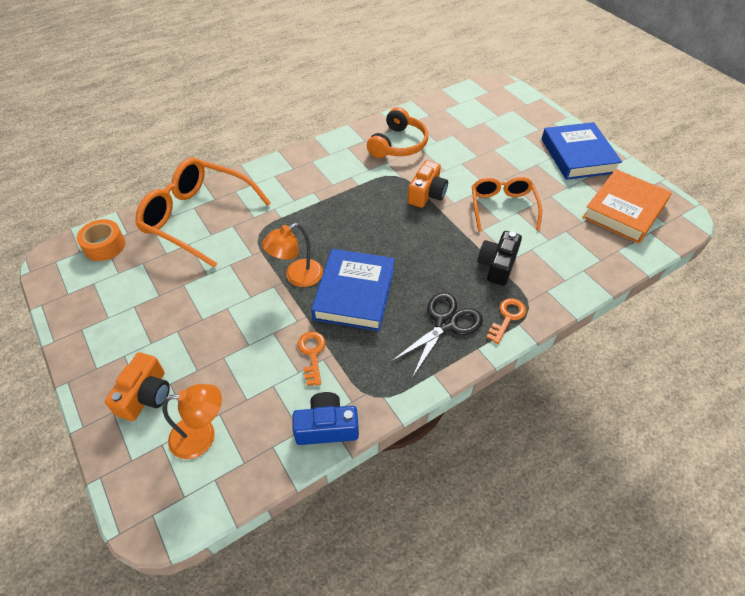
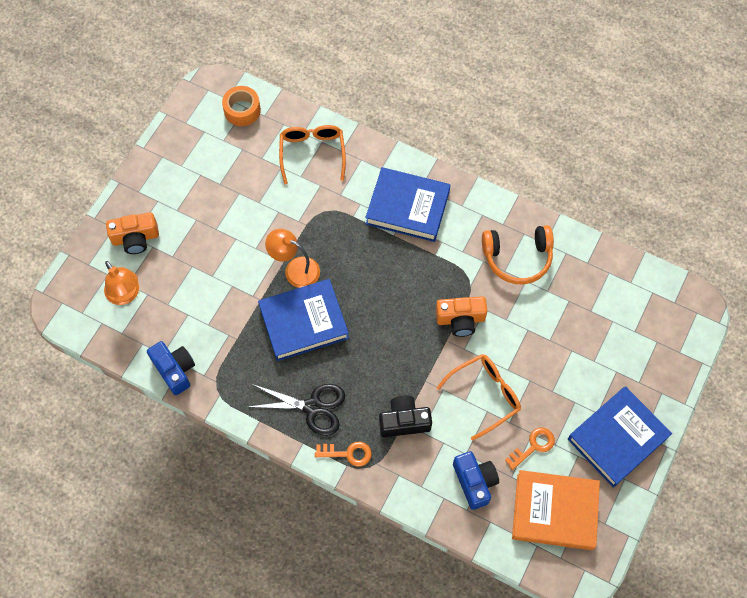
camera: 60 degrees right, 15 degrees up
(197, 217) = (312, 153): orange glasses -> orange glasses, size x0.62
(304, 182) = (407, 207): none -> blue book
(312, 354) = (228, 325): orange key -> orange key (533, 446)
(577, 244) = (474, 482): none -> blue camera

